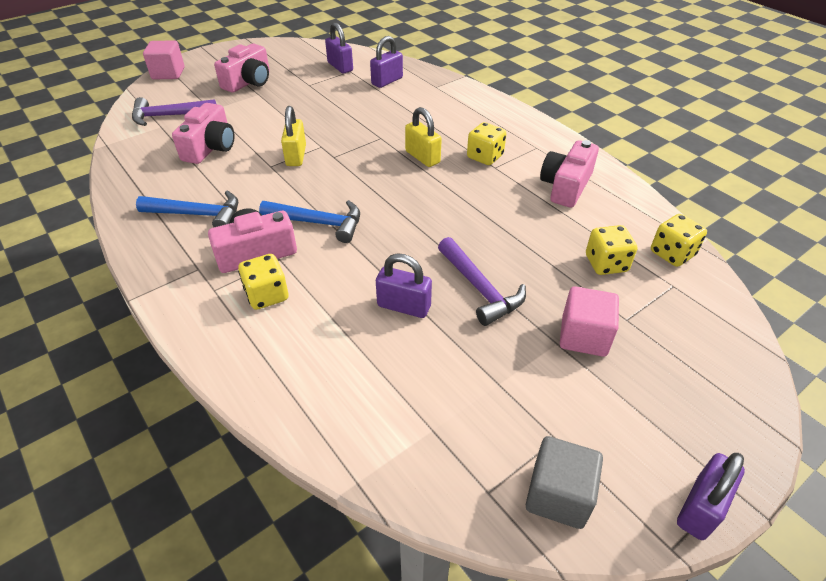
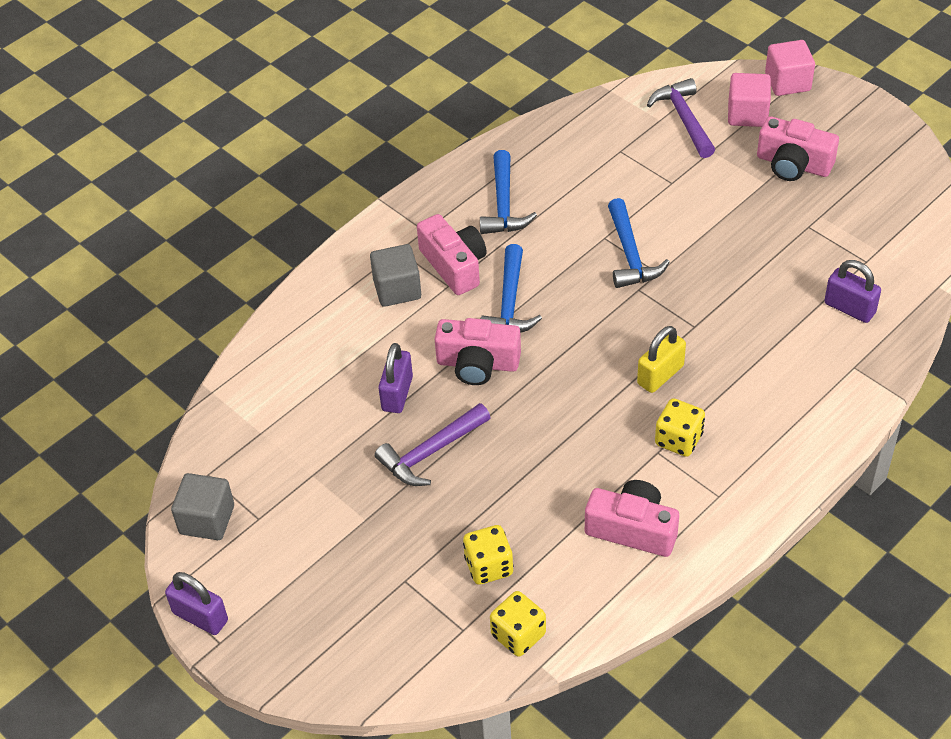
camera: 85 degrees right, 5 degrees up
(210, 147) = (627, 176): pink camera -> pink camera (477, 364)
(267, 295) = (397, 289): yellow dice -> grey cube
(296, 156) = (630, 255): yellow padlock -> blue hammer
(340, 67) = (874, 248): purple padlock -> none
(583, 336) = (376, 541): pink cube -> pink cube (747, 114)

